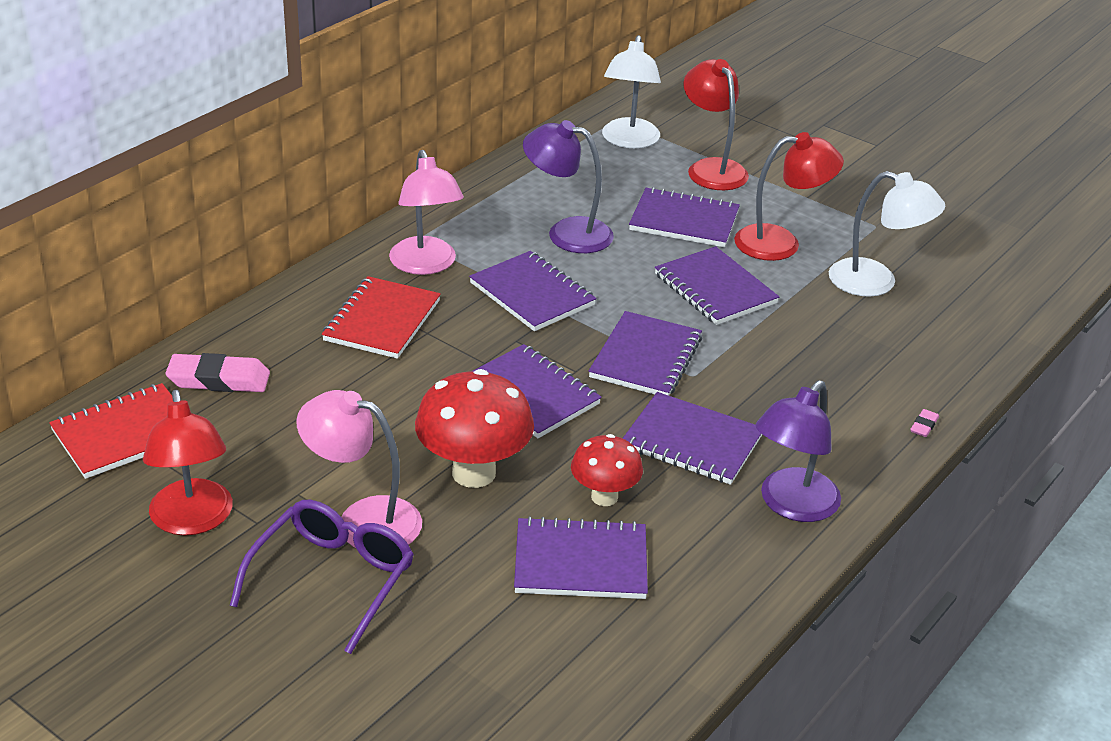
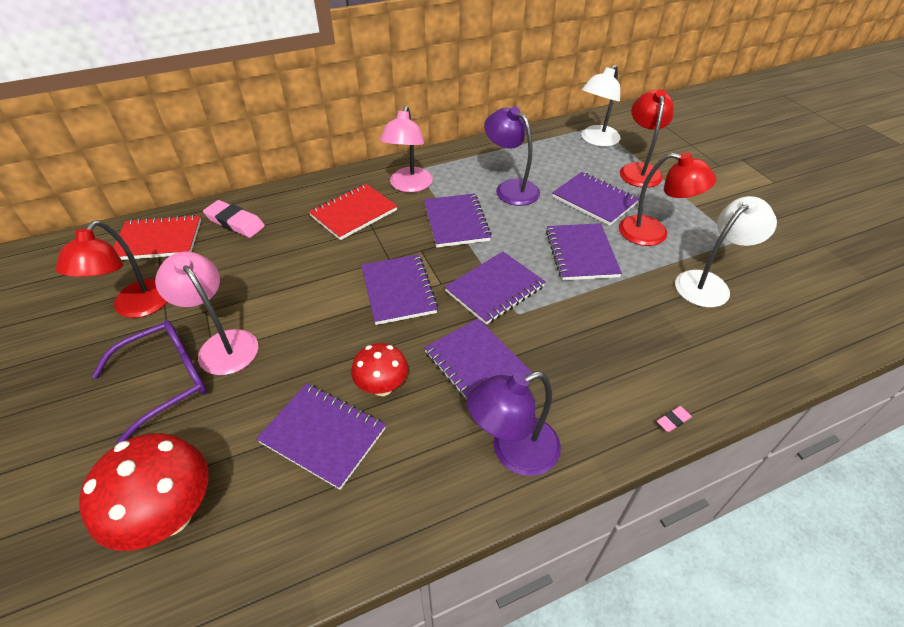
camera: 30 degrees right, 10 degrees up
(474, 473) = (316, 335): red mushroom -> red mushroom (171, 516)
(876, 282) = (709, 284): white lamp -> white lamp turned 90 degrees counterclockwise

